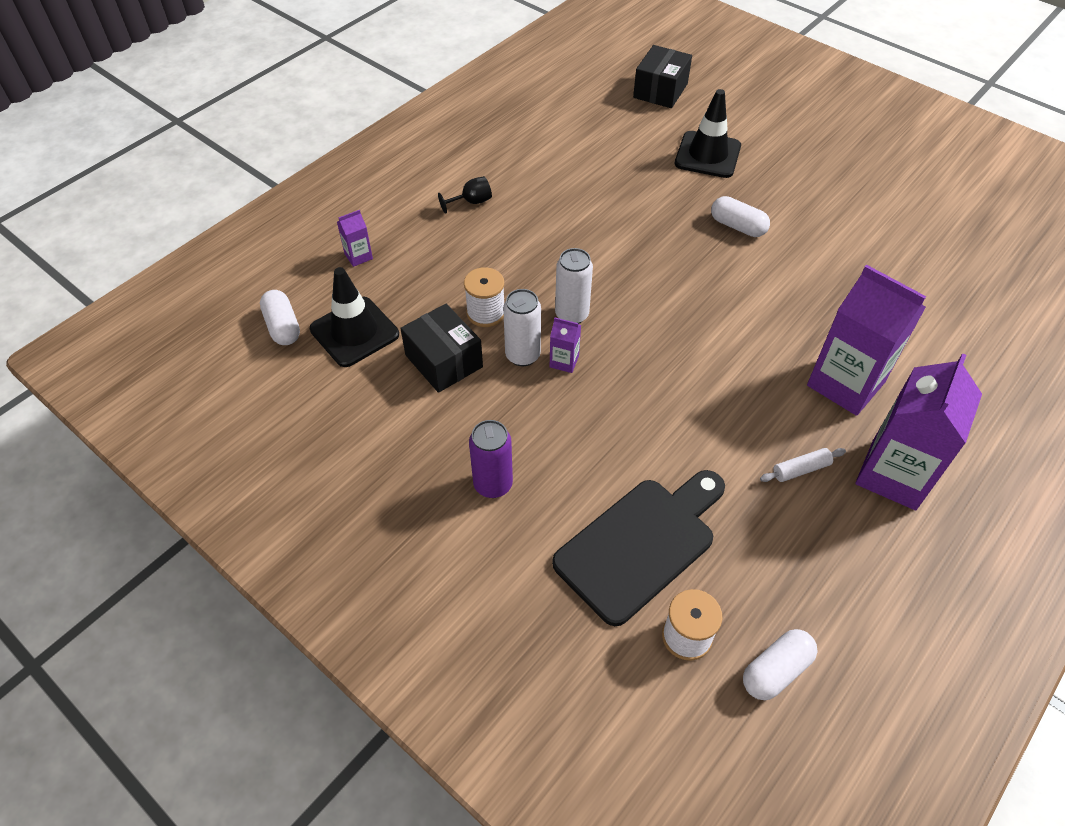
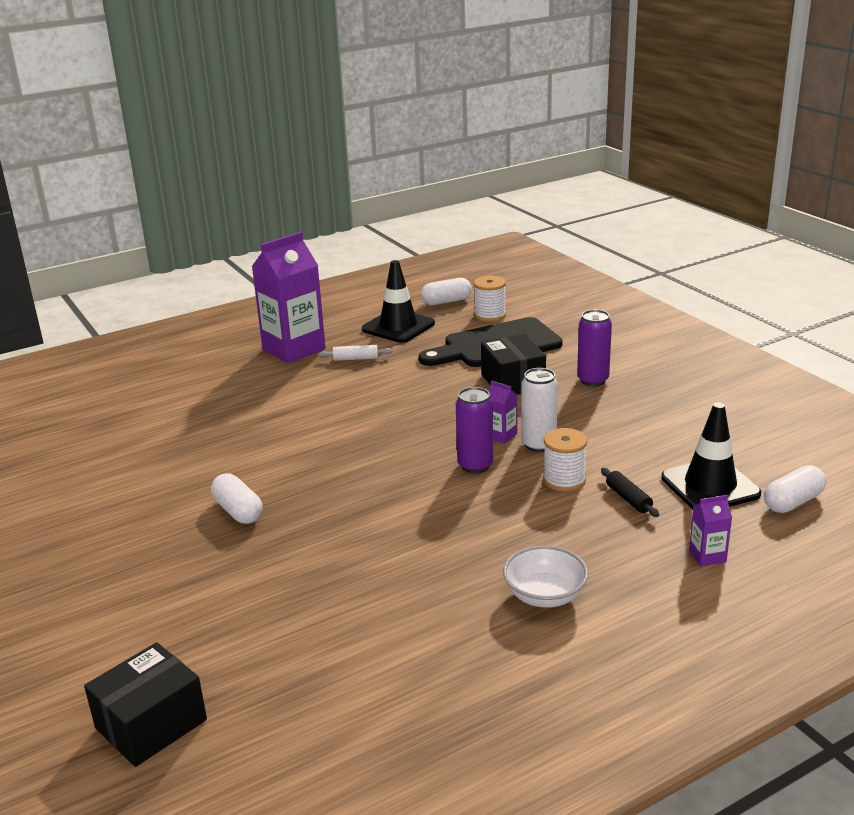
camera: 160 degrees left, 25 degrees down
(283, 327) = (793, 502): white capsule -> white capsule turned 60 degrees clockwise
(425, 302) = (628, 499): none -> black rolling pin
(444, 361) = (617, 451): black box -> black box (513, 382)
(471, 202) = (545, 595): black goblet -> white bowl
(572, 315) = (475, 465): white can -> purple can
(707, 155) = (187, 599): black traffic cone -> black traffic cone (398, 327)
(845, 384) = (272, 391): purple carton -> none

